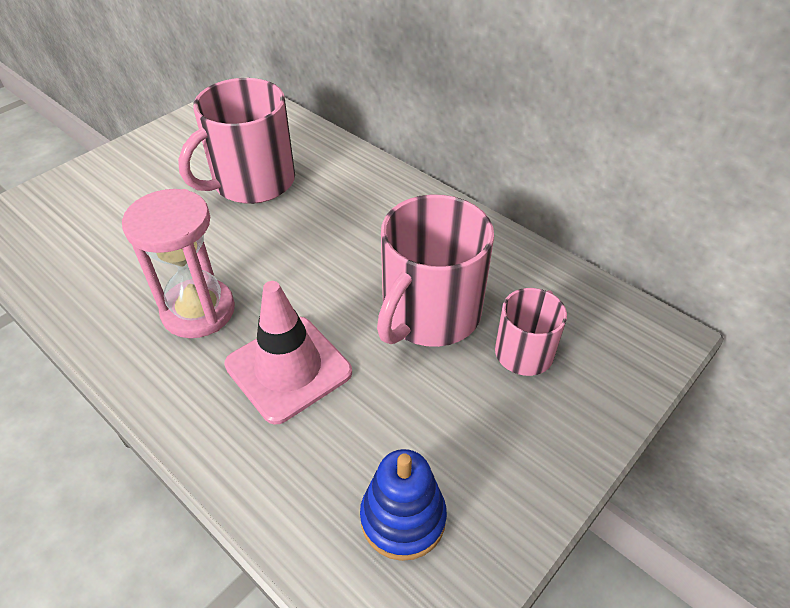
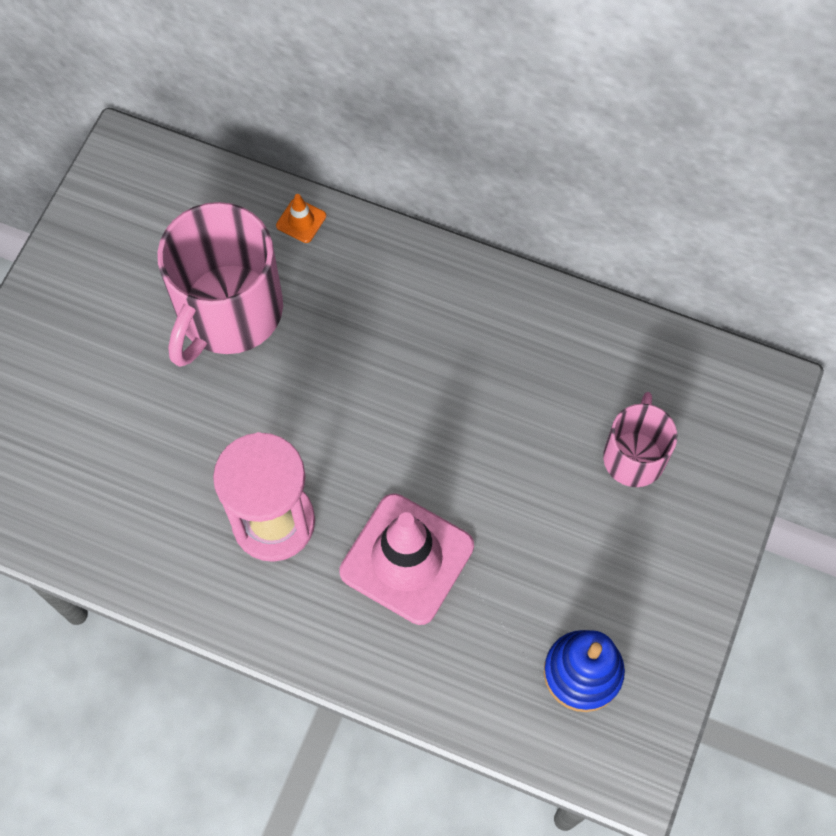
camera: 20 degrees left, 20 degrees up
(332, 149) = (301, 221): none -> orange traffic cone
(429, 313) = (521, 440): pink mug -> none

